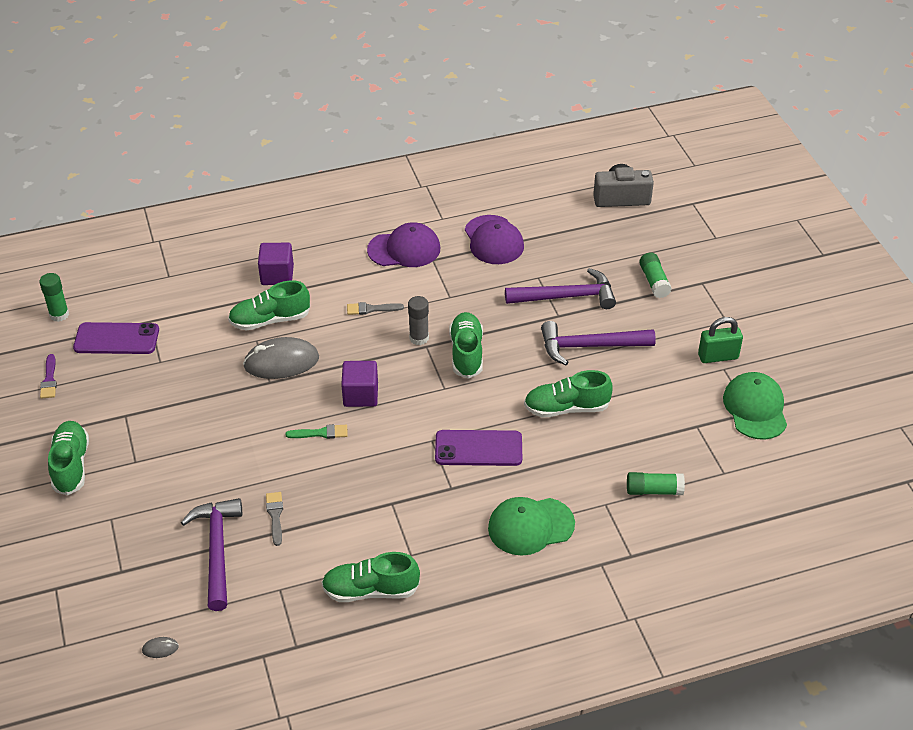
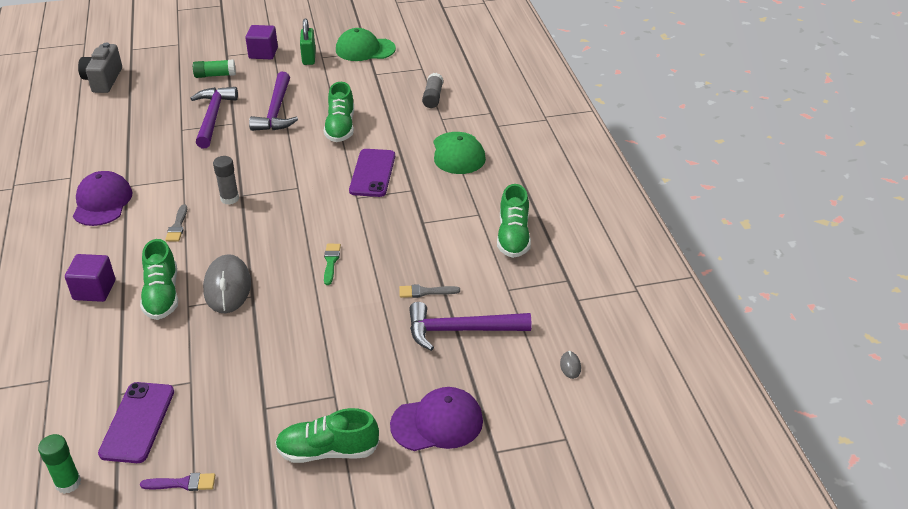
camera: 85 degrees left, 5 degrees down
(360, 395) = (290, 236): purple cube -> purple cube (263, 53)
(466, 353) = (259, 173): green shoe -> none
(493, 240) = (119, 149): purple cap -> purple cap (437, 422)
(654, 490) = (433, 97): green glue stick -> grey glue stick

